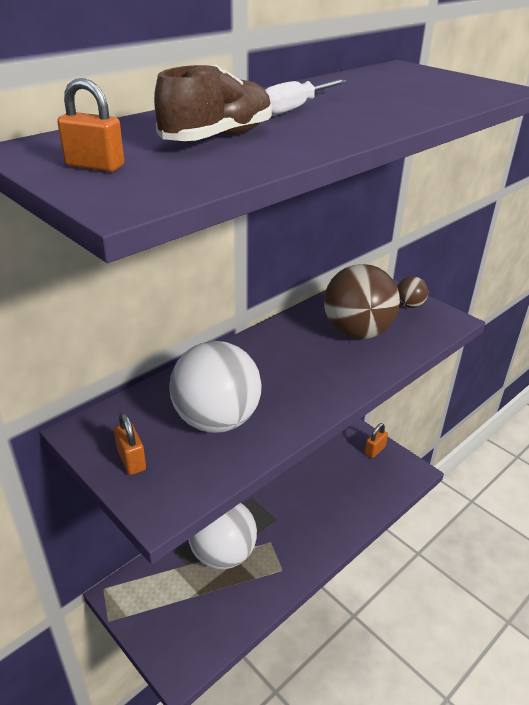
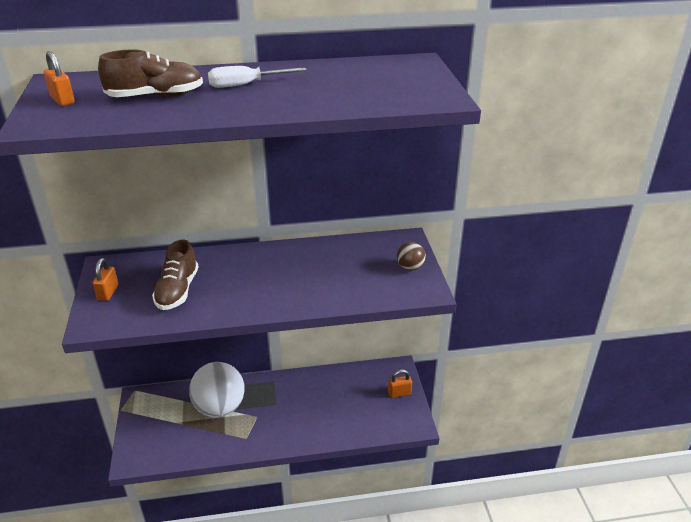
camera: 35 degrees right, 0 degrees up
(217, 420) = (177, 291): white ball -> brown shoe
(357, 332) = (341, 272): brown ball -> none

